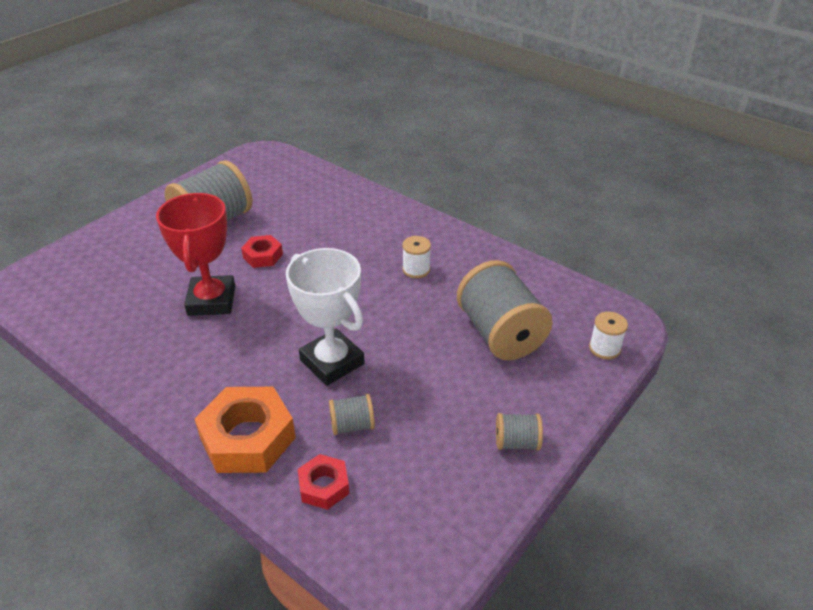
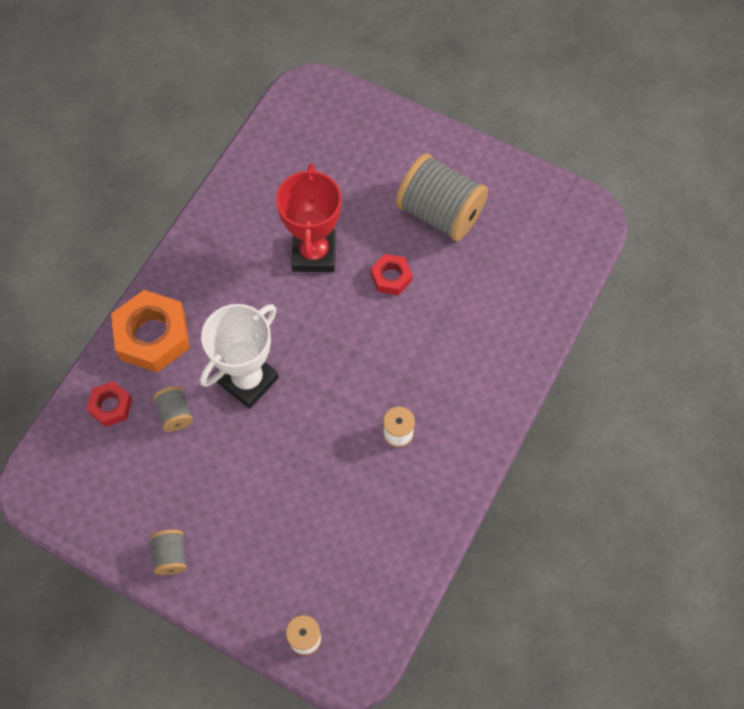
camera: 80 degrees right, 25 degrees up
(211, 300) = (314, 253): red trophy -> red trophy turned 75 degrees counterclockwise
(500, 334) = (310, 530): grey spool -> none

